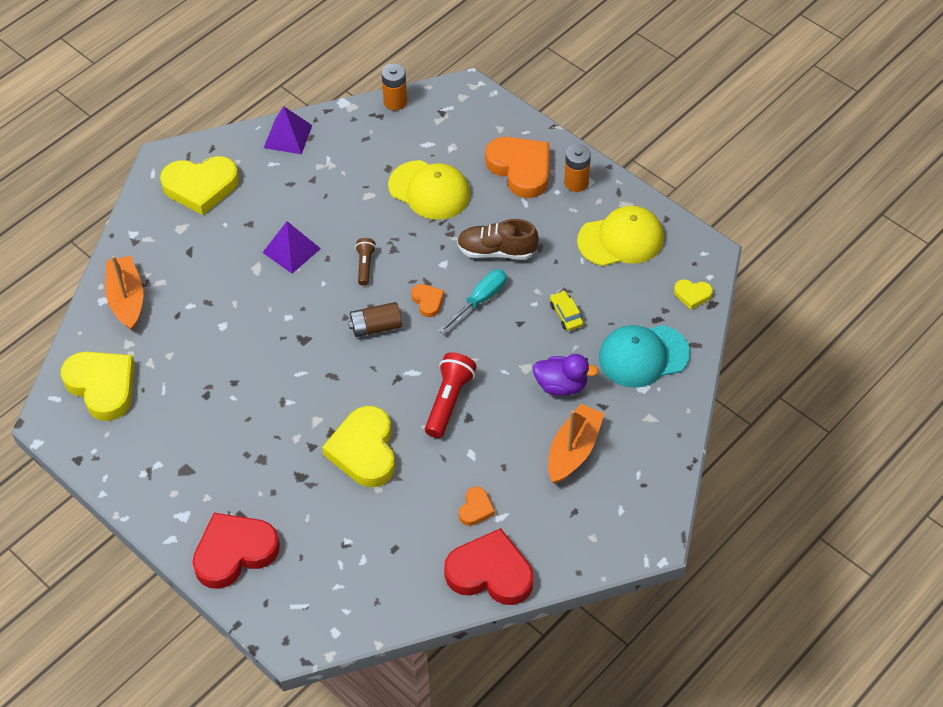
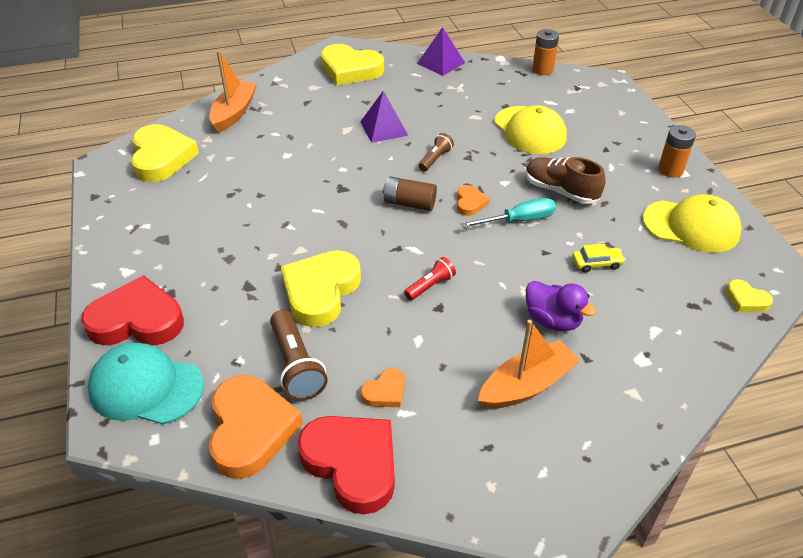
camera: 30 degrees right, 10 degrees down
(394, 523) = (296, 365): none -> brown flashlight
(448, 401) = (430, 286): red flashlight -> red flashlight, size x0.59
(520, 169) = (622, 143): orange heart -> orange heart (251, 429)
(566, 314) = (597, 263): yellow car -> yellow car turned 75 degrees clockwise
(643, 356) = (659, 331): turquoise cap -> turquoise cap (146, 387)

